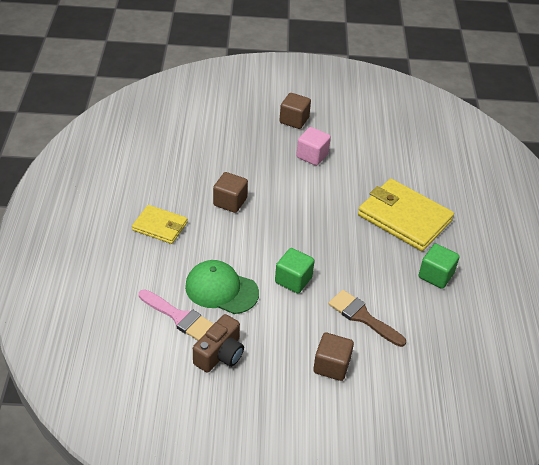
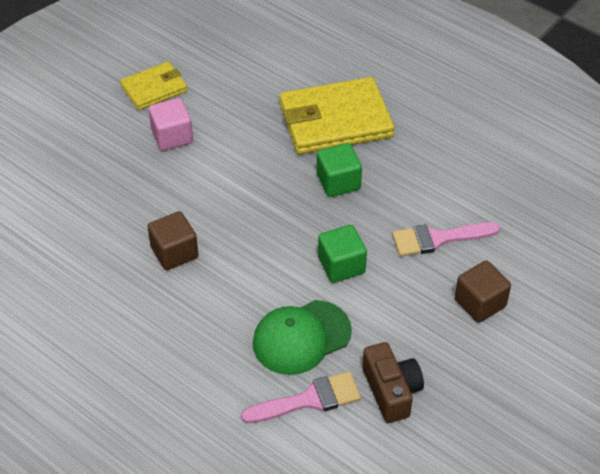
camera: 50 degrees left, 5 degrees up
(160, 226) = (152, 341): yellow wallet -> yellow wallet (154, 88)
(294, 120) = (98, 116): brown cube -> none
(363, 317) = (438, 238): brown brush -> pink brush
(436, 275) = (432, 147): green cube -> green cube (338, 182)

